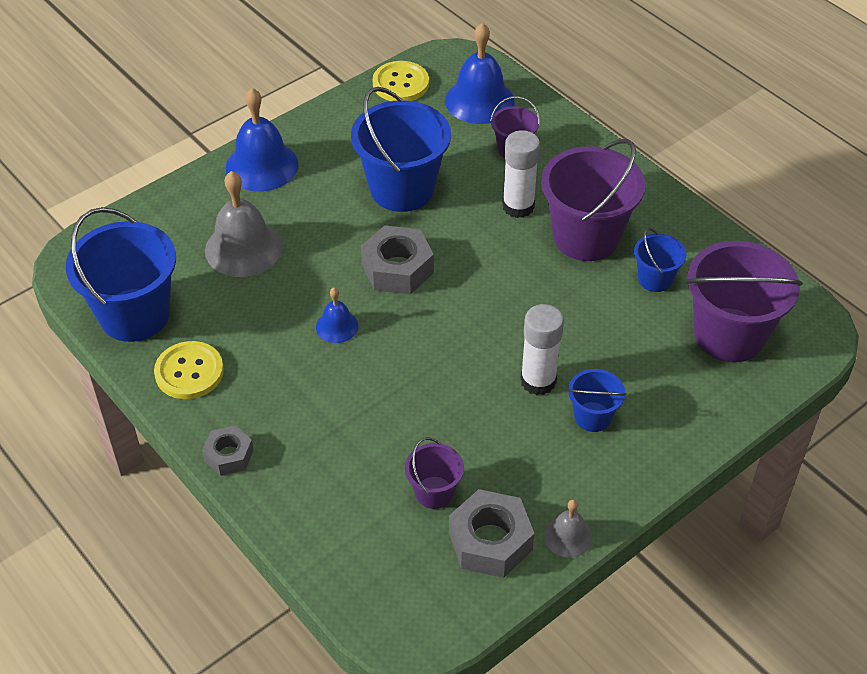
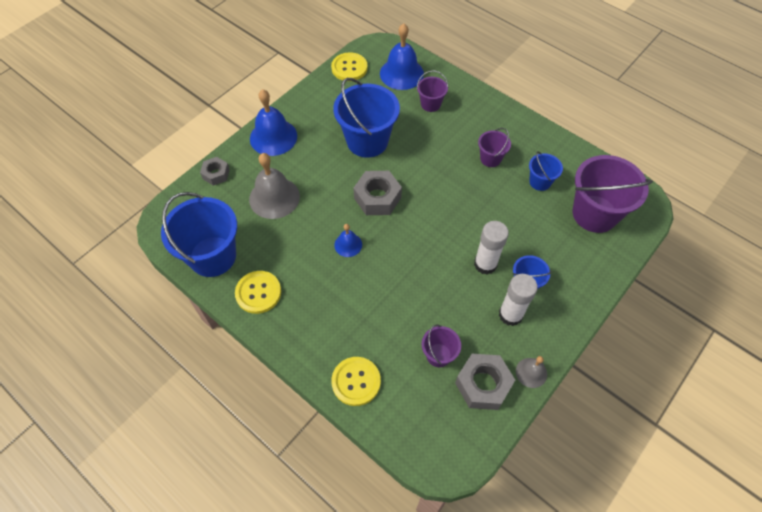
camera: 10 degrees left, 10 degrees up
(229, 455) = (298, 350): grey nut -> grey nut (216, 174)
(302, 509) = (356, 381): none -> yellow button
(518, 206) = (443, 143): white glue stick -> white glue stick (510, 315)
(586, 237) = (490, 158): purple bucket -> purple bucket, size x0.50

